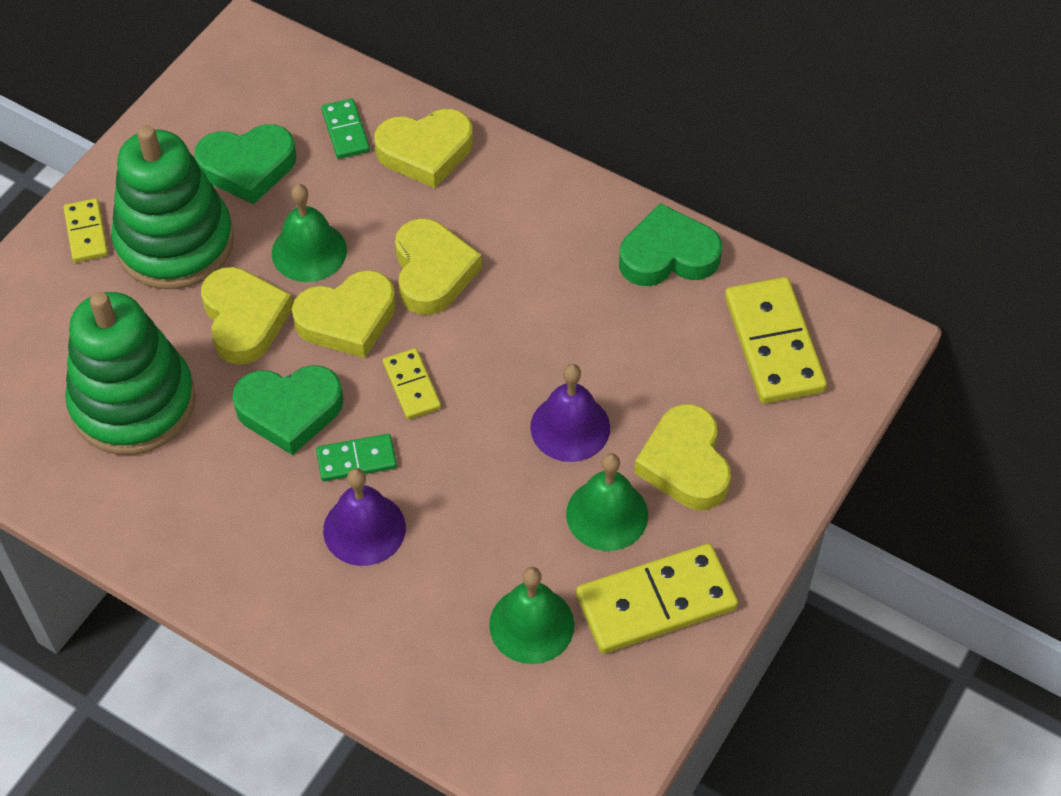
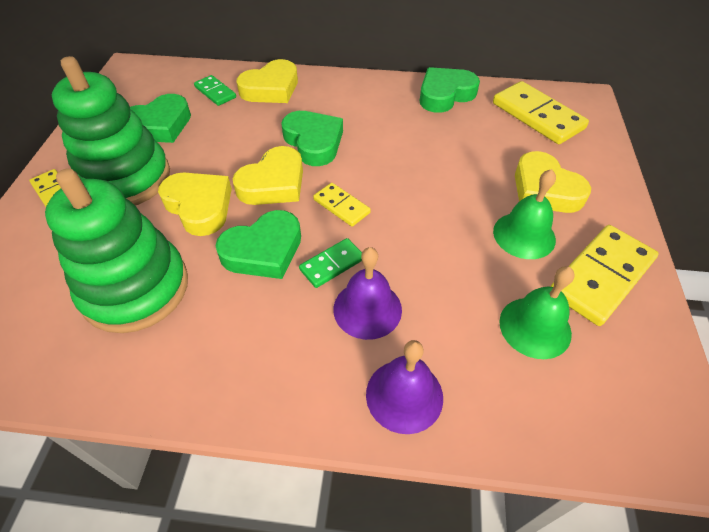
camera: 25 degrees left, 5 degrees down
(309, 251) = (225, 155): green bell -> none
(432, 272) = (313, 142): yellow heart -> green heart
(570, 427) = (460, 194): purple bell -> purple bell (404, 395)

